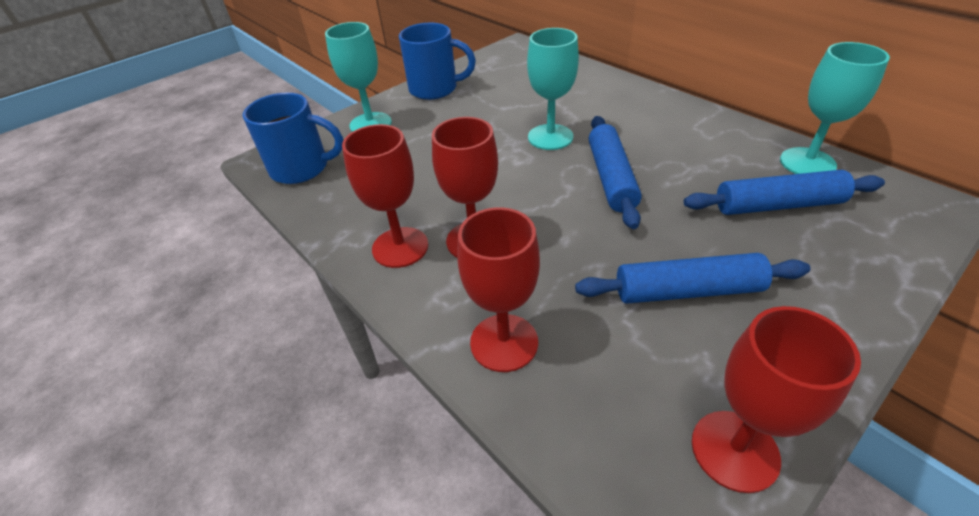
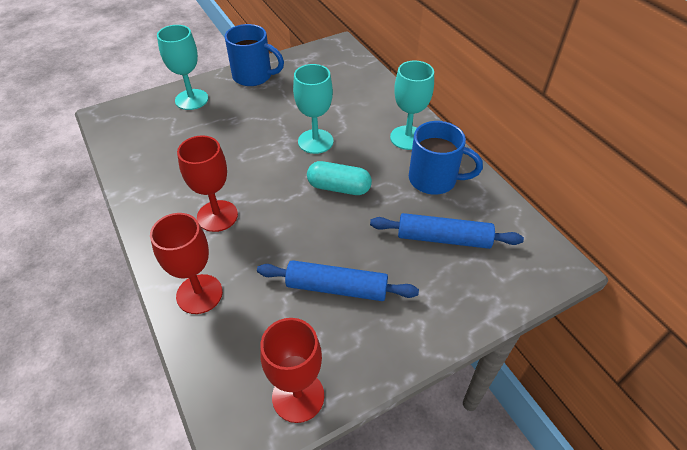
camera: 10 degrees right, 5 degrees up
(302, 168) = (128, 129): blue mug -> blue mug (434, 179)
(400, 247) = (166, 209): red goblet -> none
(611, 178) = (339, 187): blue rolling pin -> turquoise capsule
(807, 163) = (491, 208): turquoise goblet -> turquoise goblet (407, 138)

